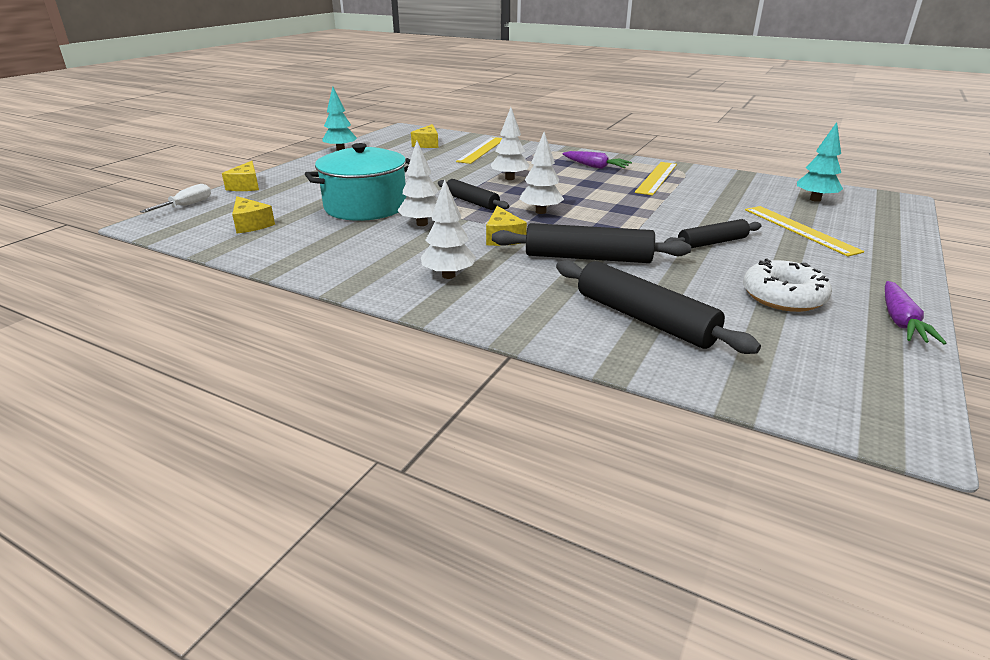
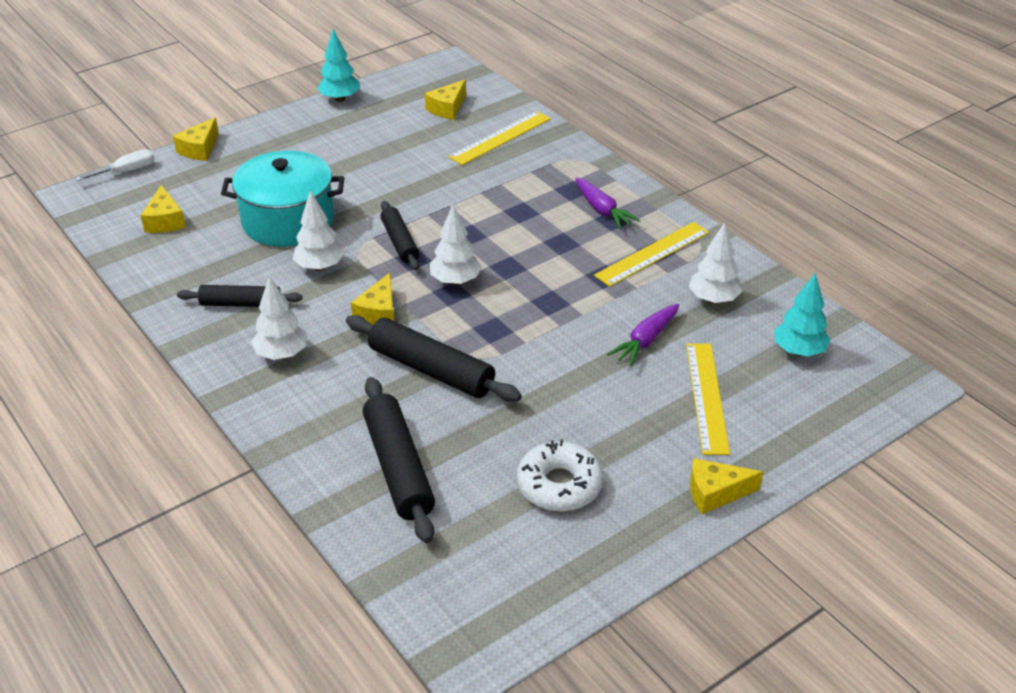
camera: 25 degrees right, 10 degrees up
(509, 178) = (479, 208): white tree -> white tree (713, 299)
(712, 243) = (582, 387): black rolling pin -> black rolling pin (241, 304)
(891, 273) = (715, 493): none -> yellow cheese
(901, 321) = (631, 554): purple carrot -> purple carrot (645, 341)

